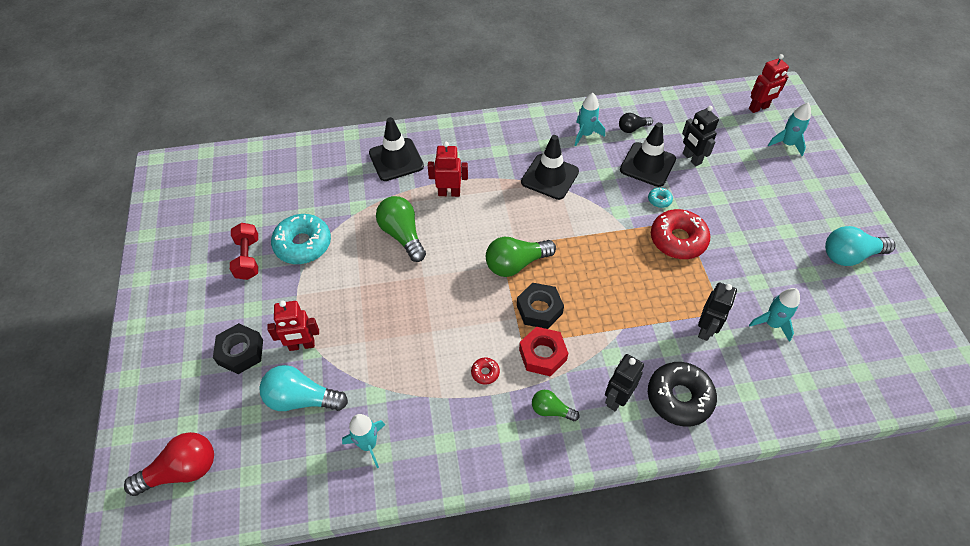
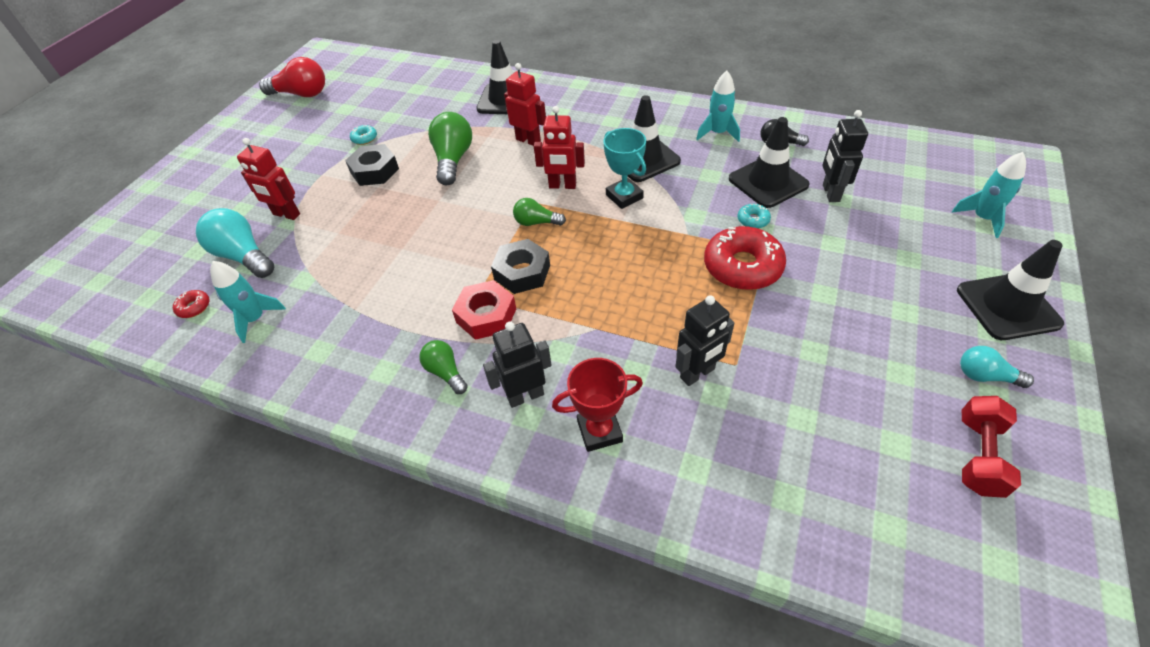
camera: 35 degrees right, 5 degrees down
(182, 470) = (109, 269): red light bulb -> red light bulb (301, 94)
(240, 352) = (238, 200): black nut -> black nut (374, 171)
(248, 258) = (313, 134): red dumbbell -> red dumbbell (978, 455)
(303, 244) = (364, 138): turquoise donut -> turquoise donut, size x0.44
(485, 373) = (415, 306): red donut -> red donut (194, 307)
(516, 264) = (536, 222): green light bulb -> green light bulb, size x0.58
(561, 215) = (624, 196): none -> turquoise trophy
(679, 398) = (599, 431): black donut -> red trophy
(758, 108) = (969, 170): red robot -> red robot (562, 186)
(772, 324) = (795, 407): turquoise rocket -> none
(834, 203) = (1007, 307): none -> black traffic cone
(850, 255) = (985, 376): turquoise light bulb -> turquoise light bulb, size x0.58

